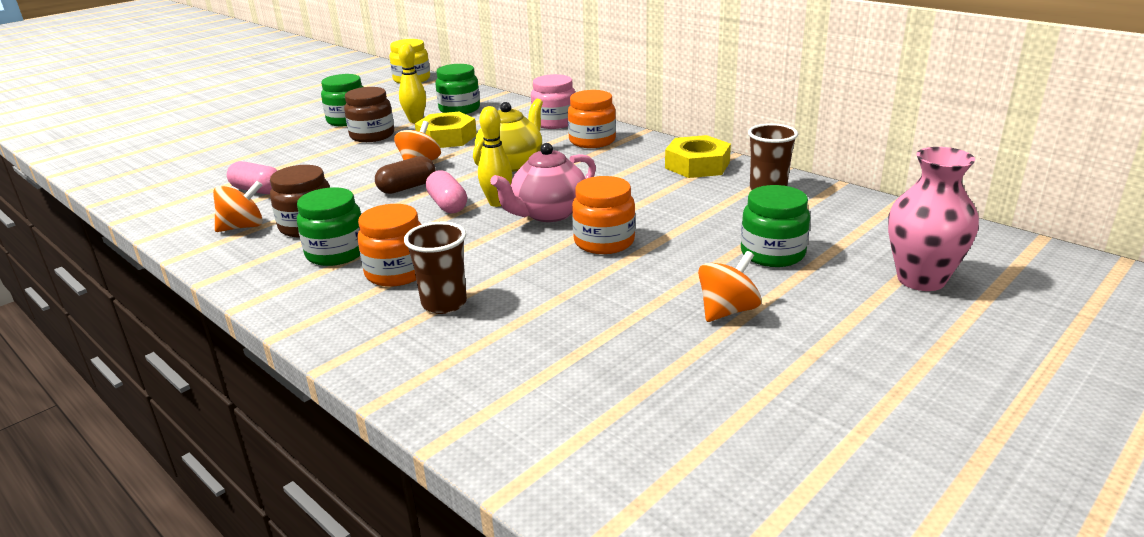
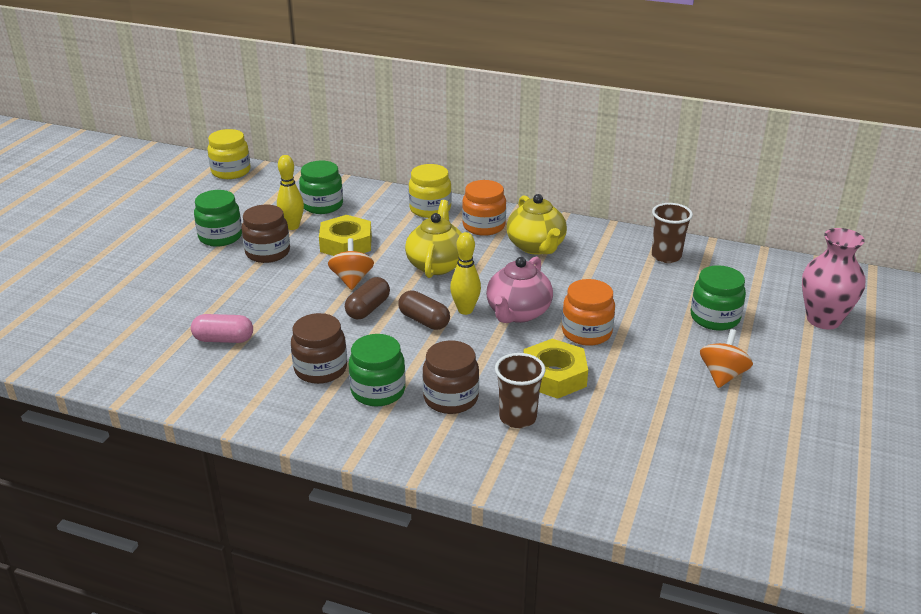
camera: 25 degrees left, 5 degrees up
(243, 227) = (258, 383): orange spinning top -> none
(397, 272) = (451, 398): orange jar -> brown jar
(447, 205) = (424, 321): pink capsule -> brown capsule
(554, 122) = (430, 209): pink jar -> yellow jar
(628, 163) = (536, 246): none -> yellow teapot
(697, 165) = (593, 239): yellow nut -> yellow nut (554, 376)

